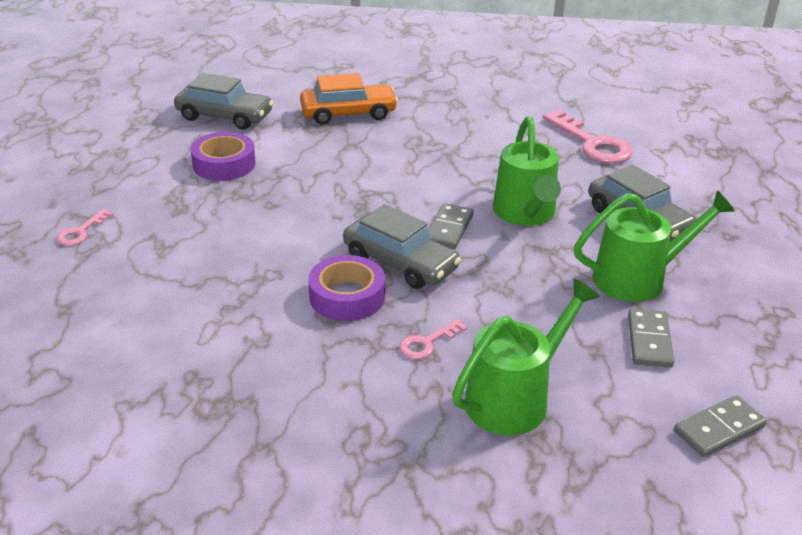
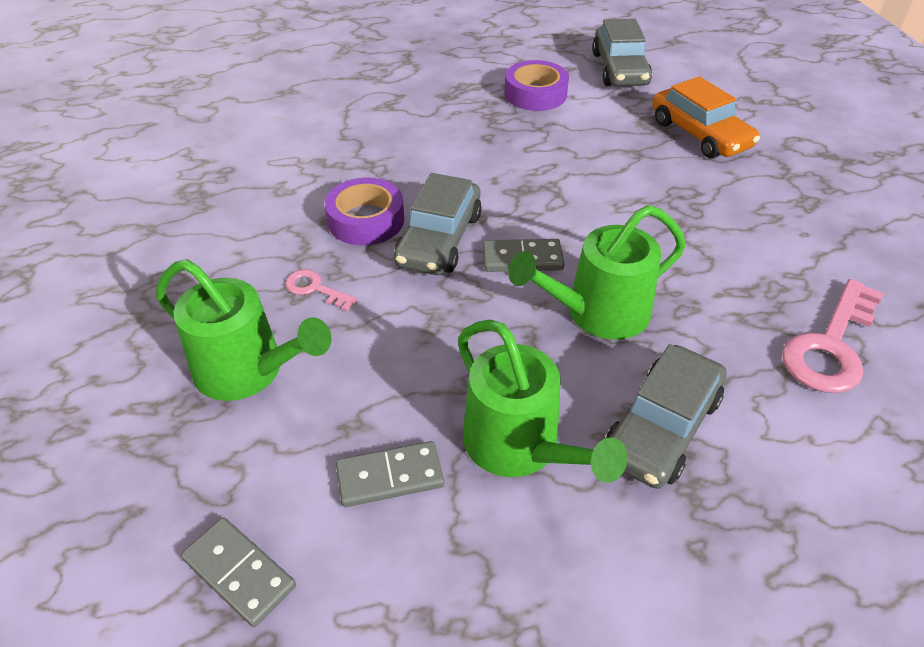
camera: 70 degrees right, 10 degrees up
(81, 232) = (386, 64): pink key -> none

